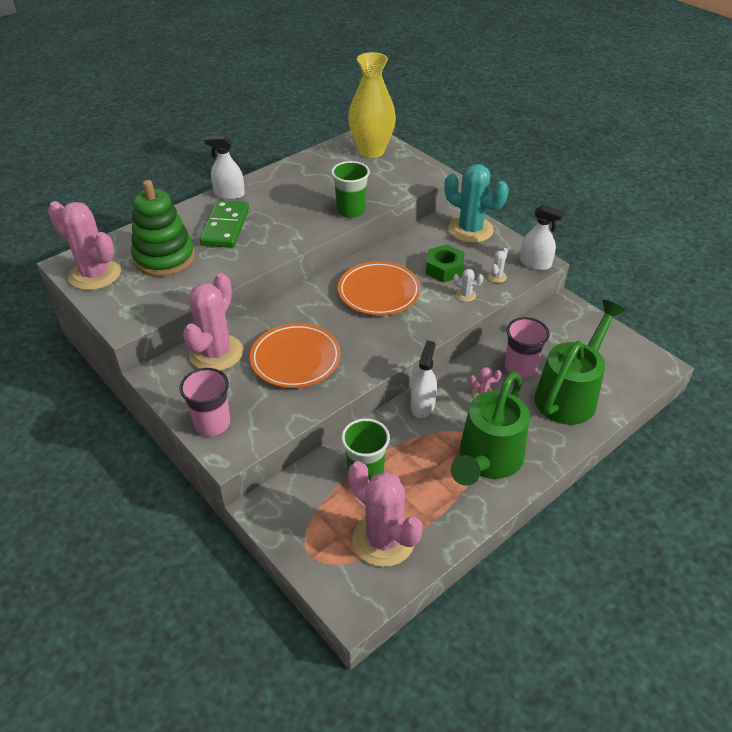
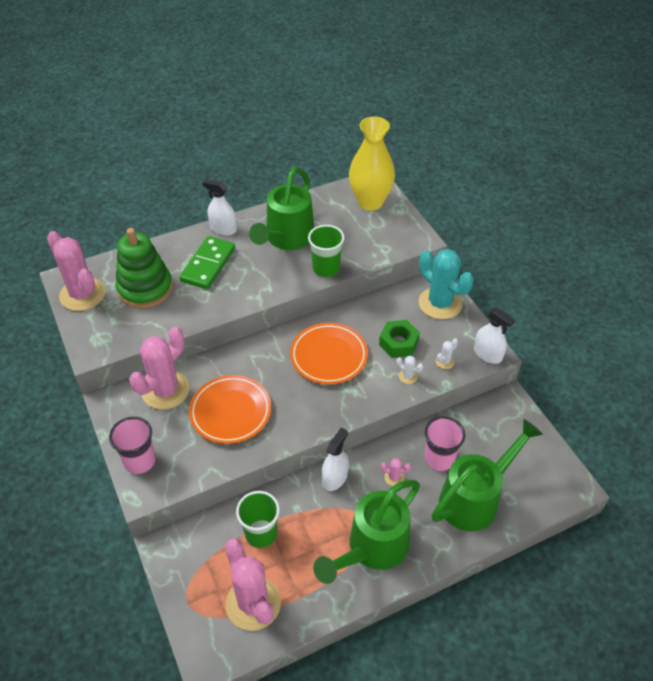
camera: 15 degrees right, 5 degrees up
(300, 192) = (287, 238): none -> green watering can

